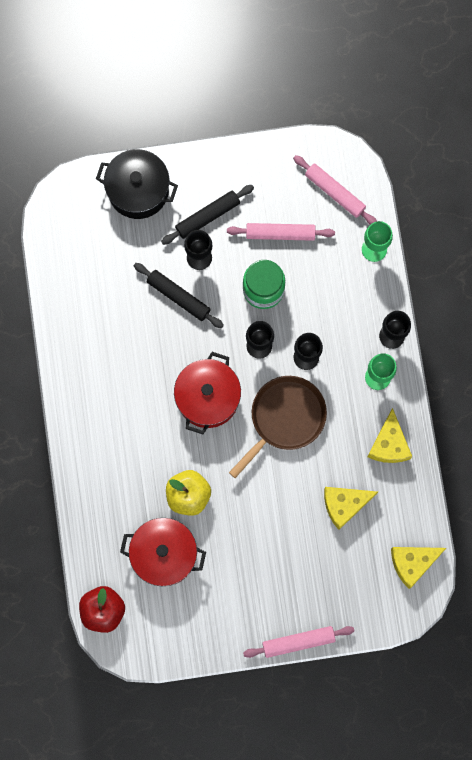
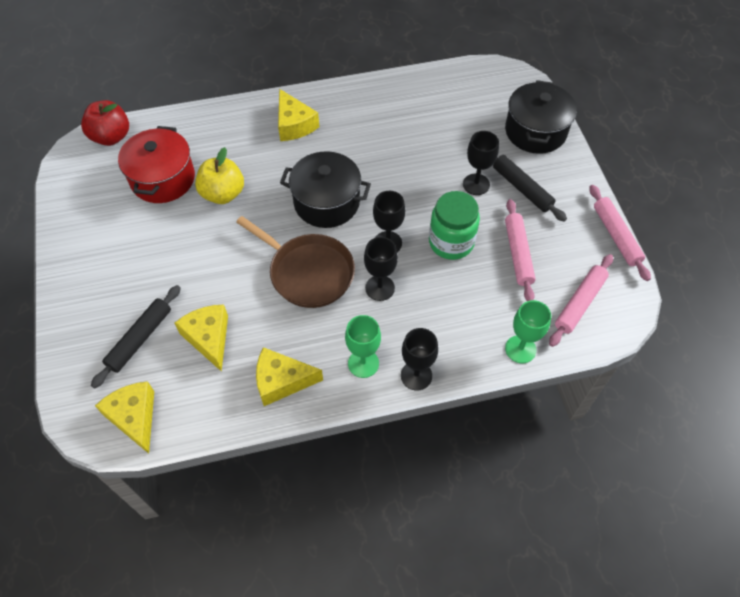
camera: 85 degrees right, 20 degrees down
(105, 424) = (294, 125): none -> yellow cheese
(178, 297) = (431, 170): black rolling pin -> black rolling pin (140, 339)
(208, 397) = (326, 202): red pot -> black pot
(298, 642) = (55, 303): pink rolling pin -> pink rolling pin (616, 236)

